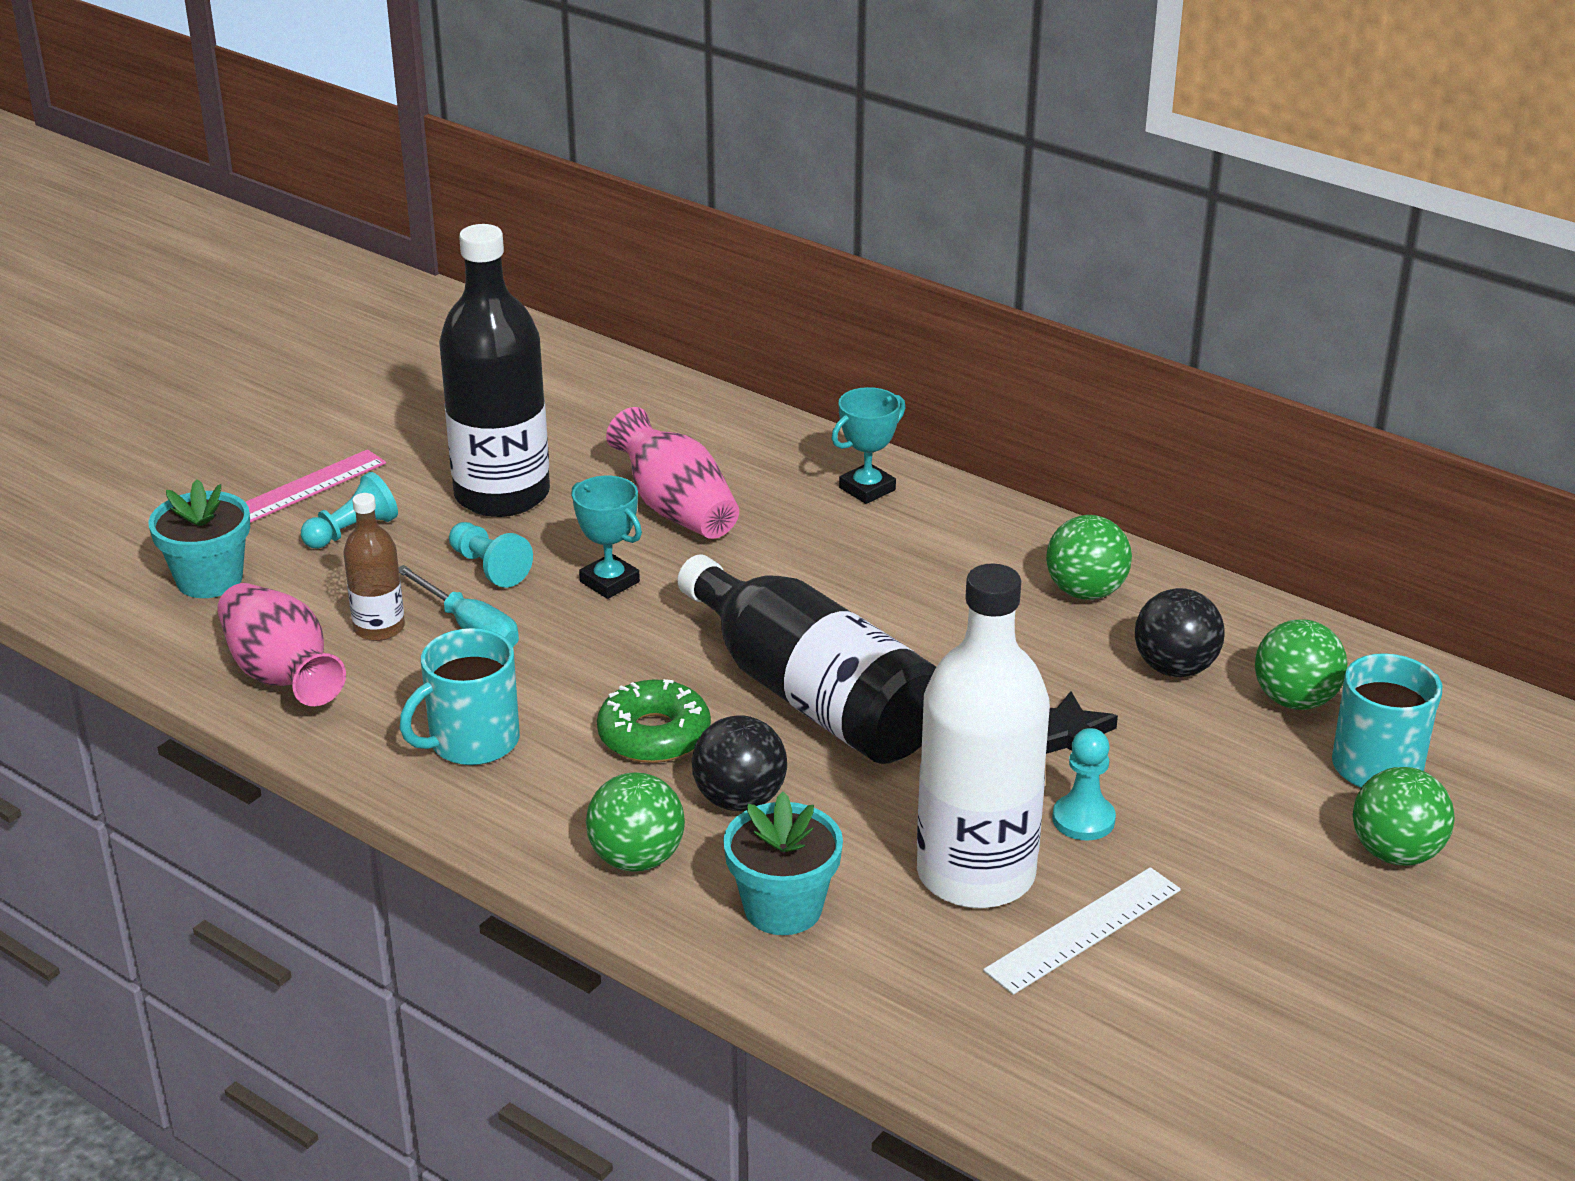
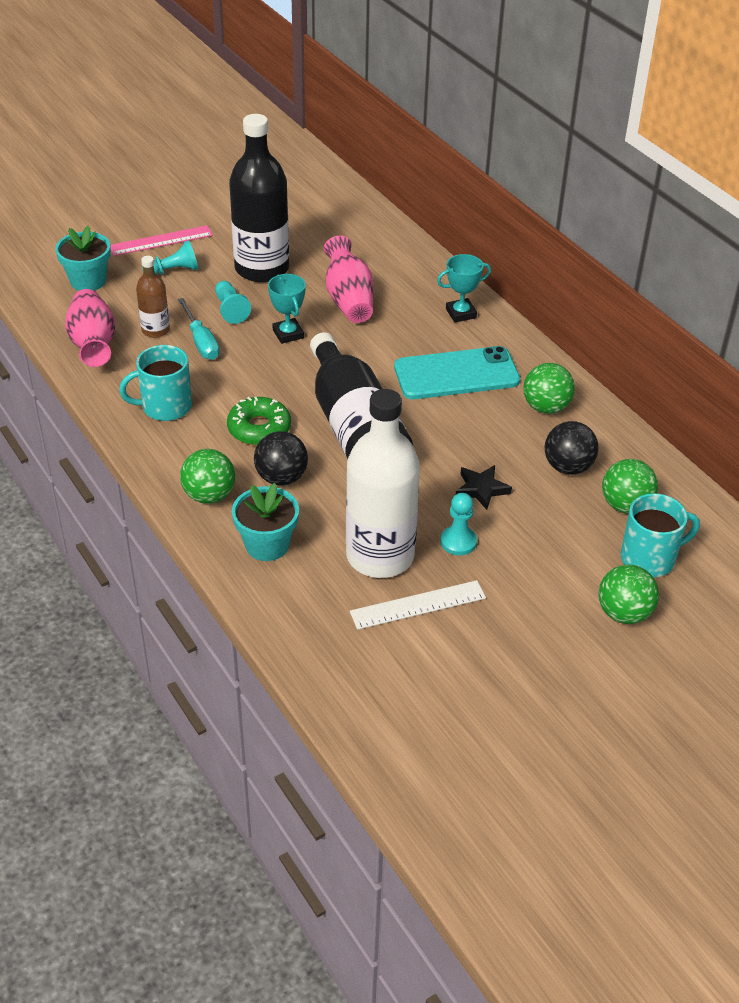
camera: 20 degrees right, 10 degrees up
(918, 577) = (456, 374): none -> turquoise phone

